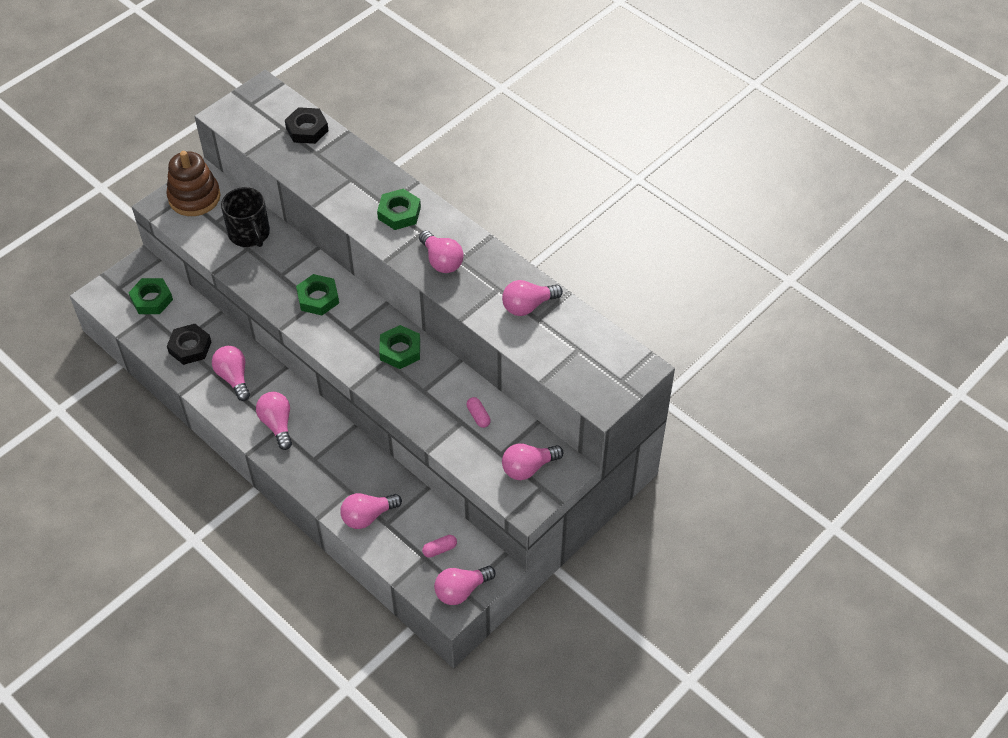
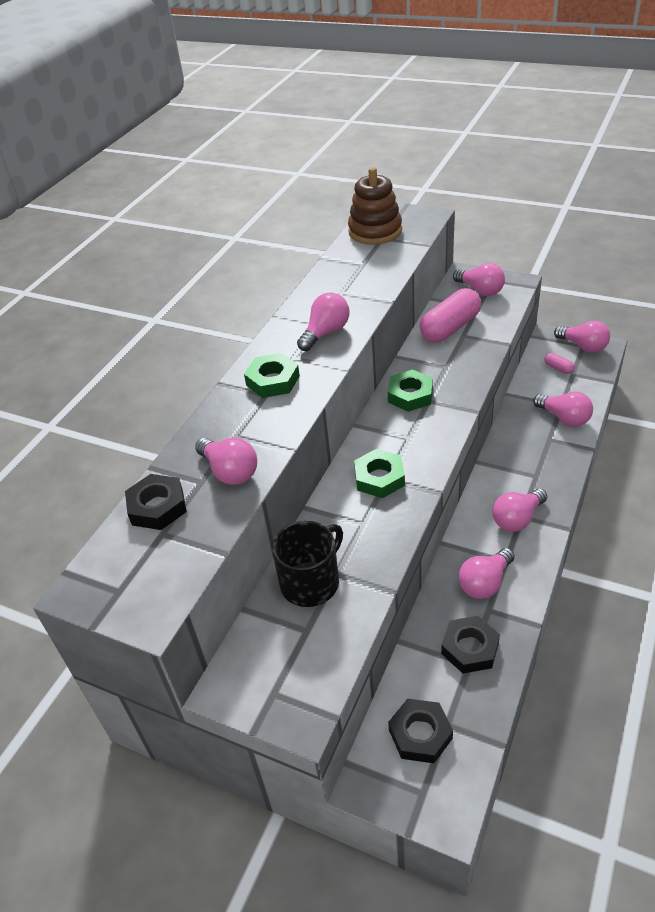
camera: 105 degrees left, 10 degrees down
(151, 299) = (420, 734): green nut -> black nut
(194, 197) = (270, 678): brown stacking toy -> brown stacking toy (375, 231)
(478, 416) = (450, 328): pink capsule -> pink capsule, size x2.29
(528, 306) = (351, 272): pink light bulb -> pink light bulb (230, 471)

